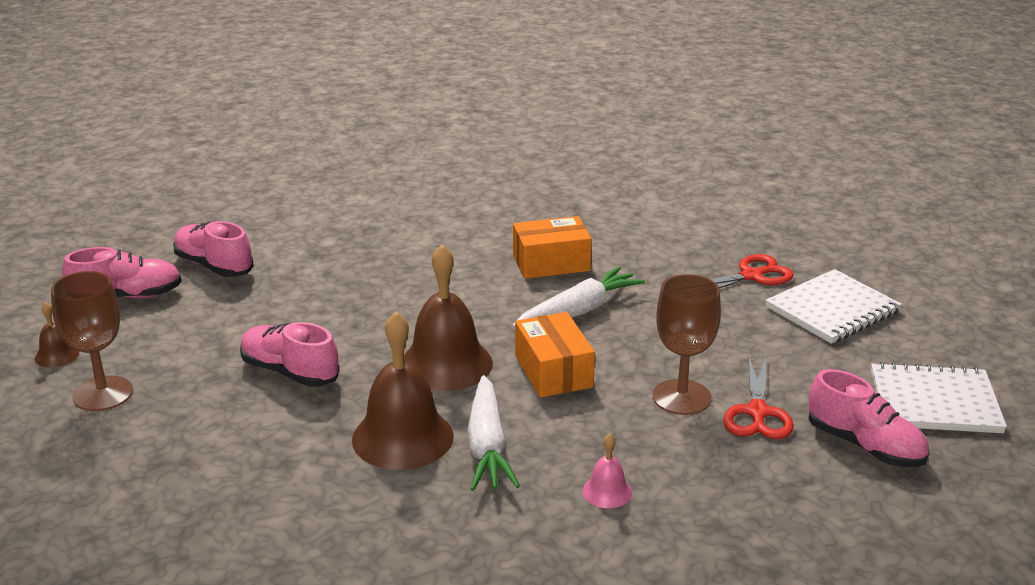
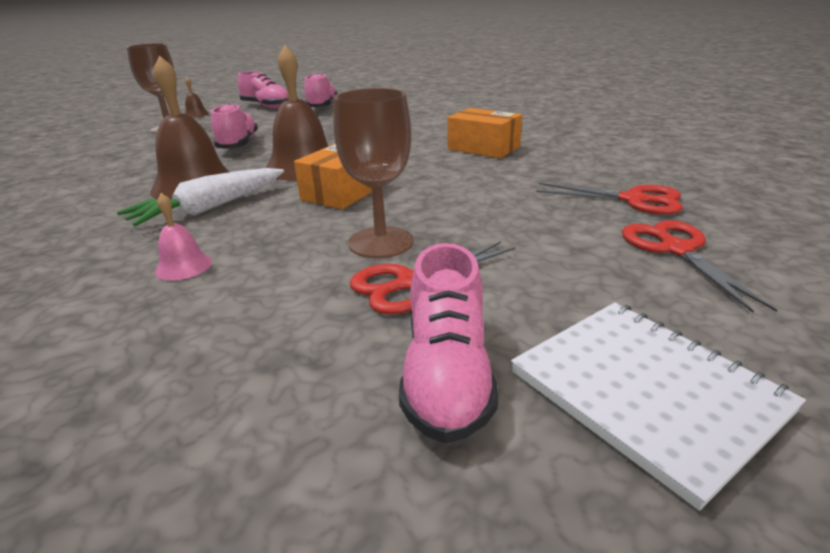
camera: 50 degrees right, 0 degrees up
(578, 311) = (440, 172): white carrot -> none
(832, 309) = (676, 249): white notebook -> red scissors

